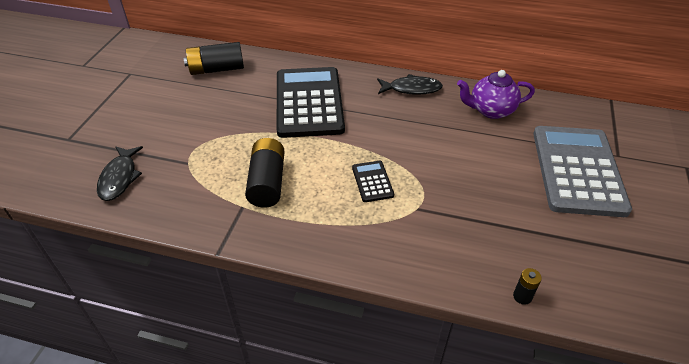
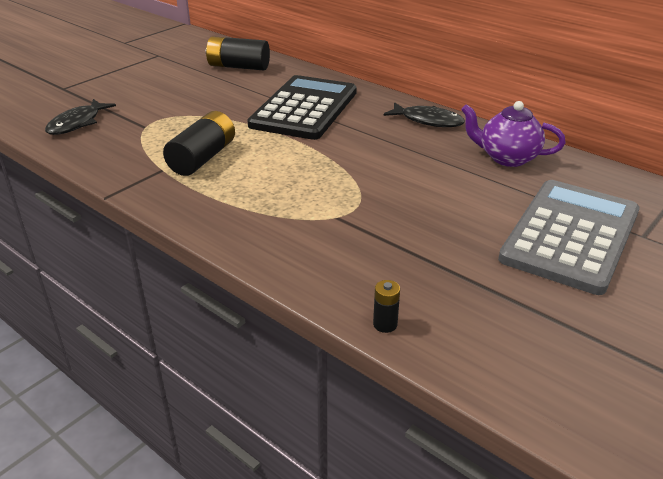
camera: 25 degrees right, 10 degrees down
(372, 181) = (309, 183): black calculator -> none

